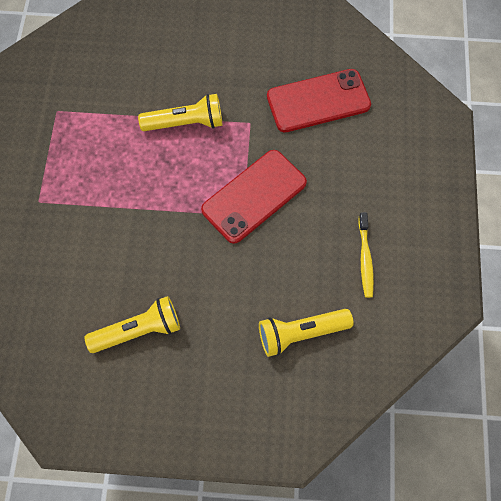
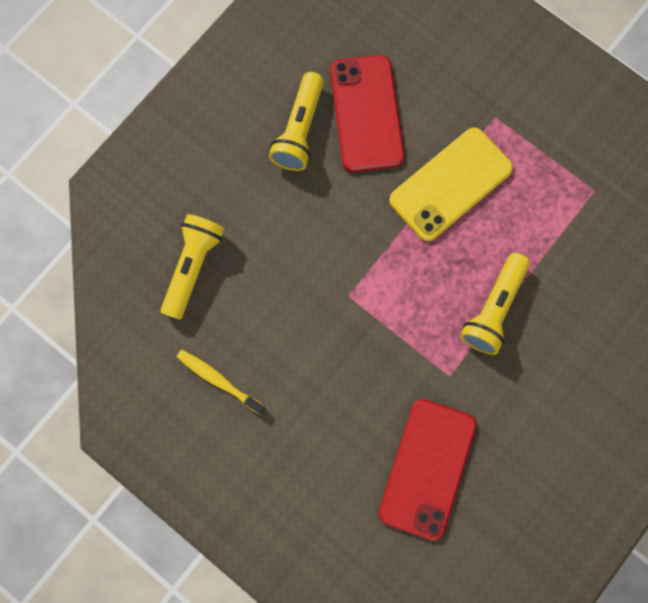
camera: 125 degrees right, 10 degrees up
(112, 199) = (450, 184): none -> yellow phone
(254, 196) = (360, 320): red phone -> red phone (366, 114)

